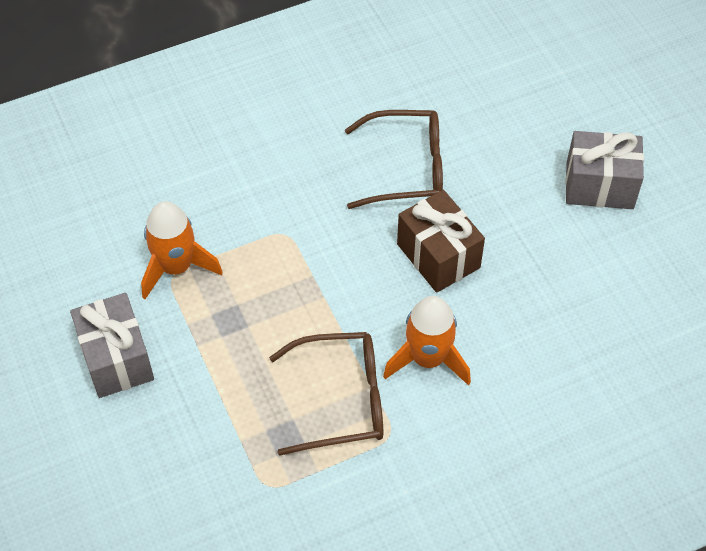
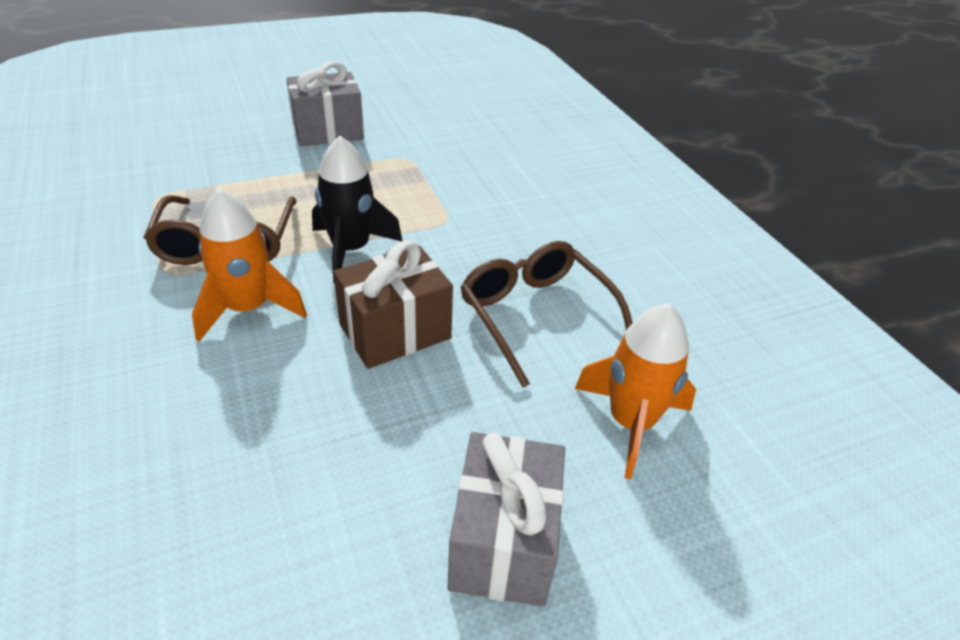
camera: 90 degrees right, 15 degrees down
(176, 267) = (416, 160): orange rocket -> orange rocket (630, 422)
(339, 301) = (350, 250): none -> black rocket
(406, 168) = (536, 316): brown glasses -> brown glasses turned 150 degrees clockwise

